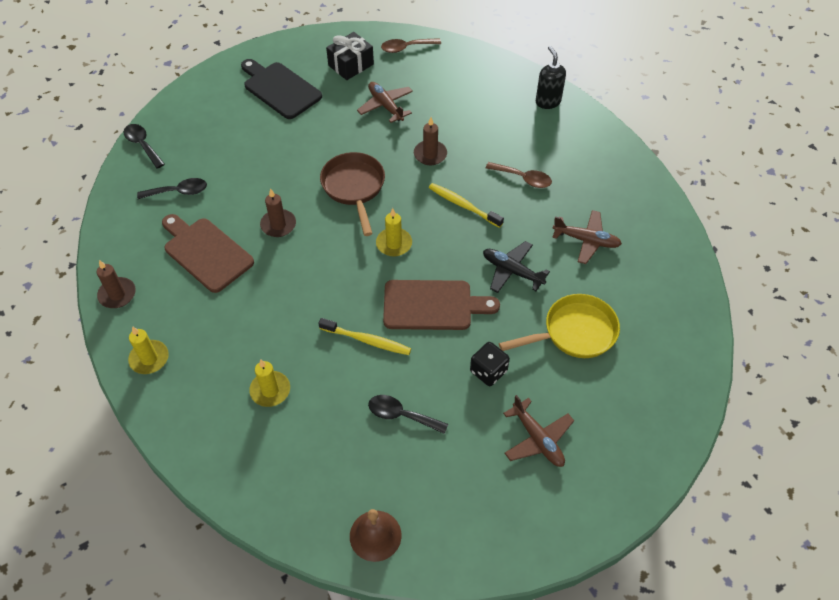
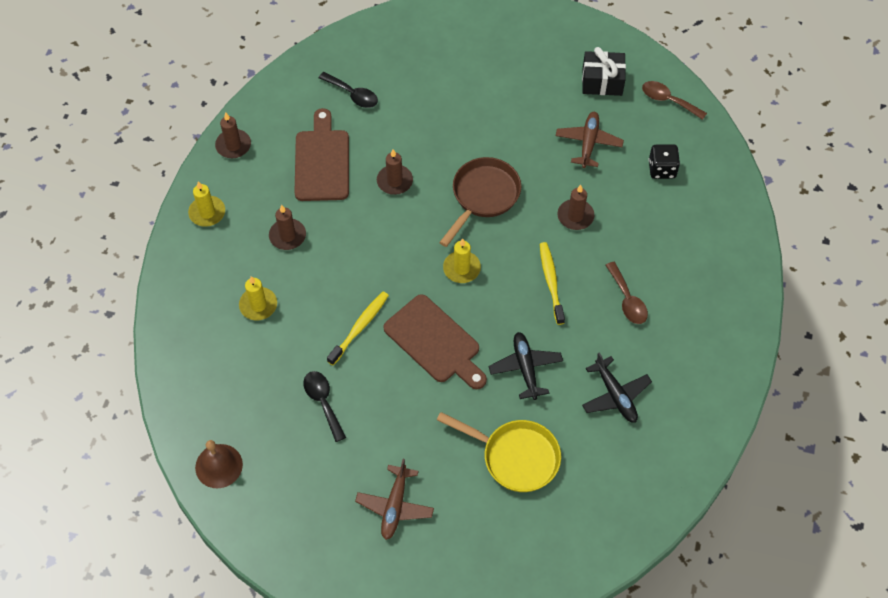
camera: 45 degrees right, 5 degrees up
(142, 145) = (367, 32): black spoon -> none
(237, 323) = (287, 236): none -> brown candle
(280, 89) = (520, 60): black cutting board -> none
(367, 340) = (360, 327): yellow toothbrush -> yellow toothbrush turned 120 degrees counterclockwise
(488, 371) = (417, 427): black dice -> black dice (662, 169)
(547, 102) = (734, 249): black soap dispenser -> none
(586, 240) = (615, 395): brown plane -> black plane

